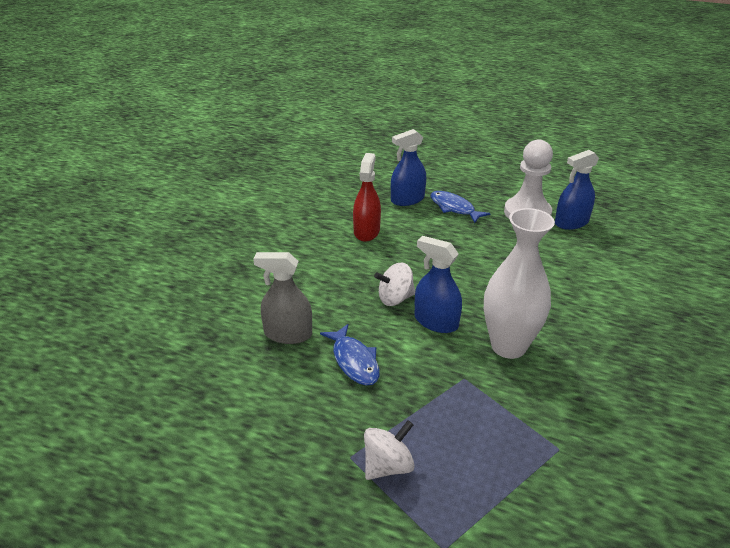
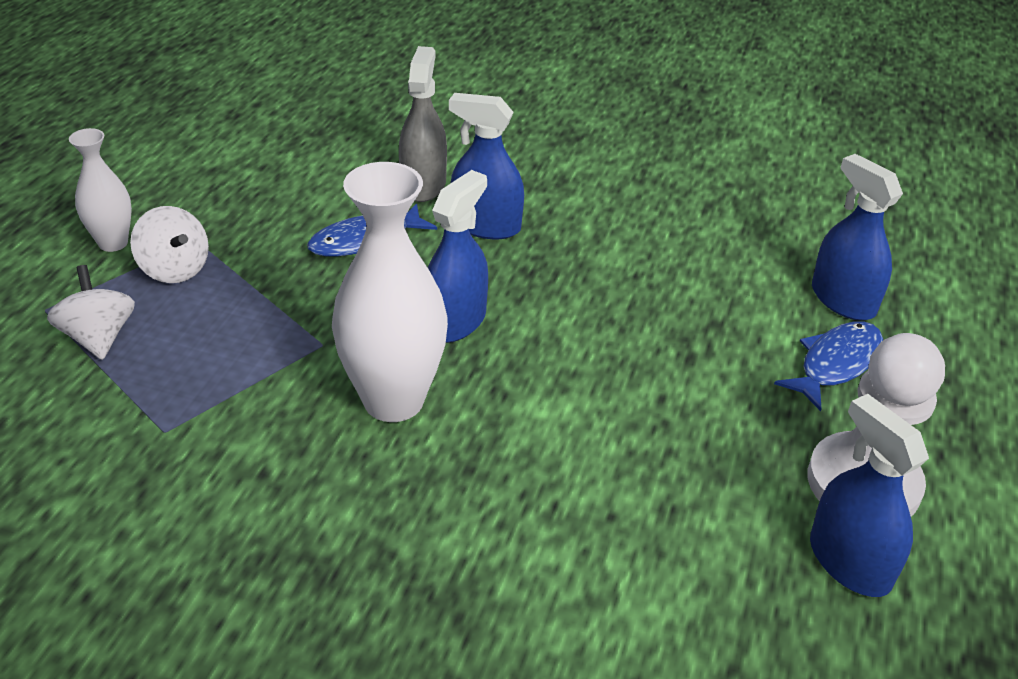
camera: 85 degrees right, 5 degrees up
(340, 307) = (486, 226): none -> blue spray bottle
(351, 515) = (113, 243): none -> white vase
(366, 231) = (705, 249): red spray bottle -> none
(395, 298) = (512, 279): white spinning top -> white spinning top (99, 337)

